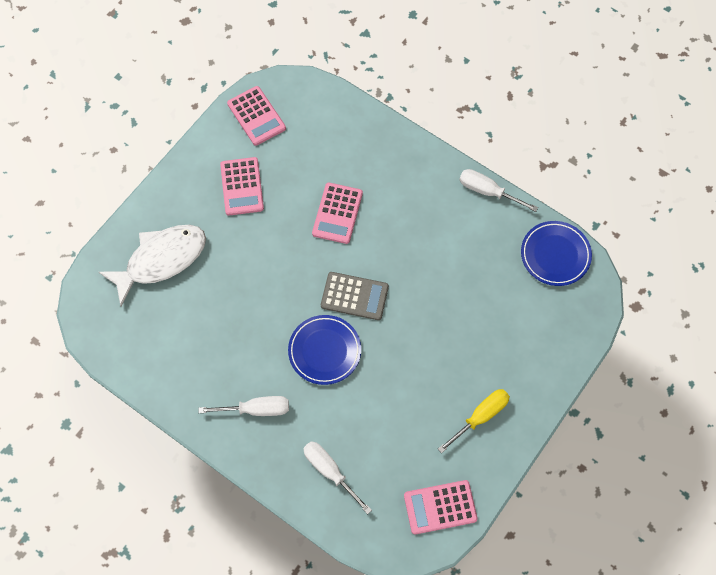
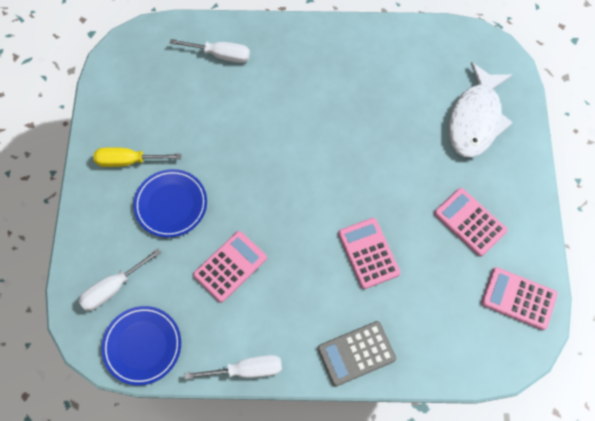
camera: 145 degrees right, 0 degrees up
(256, 409) = (307, 61): white screwdriver -> white screwdriver (113, 288)
(324, 351) = (289, 133): blue plate -> blue plate (171, 205)
(354, 296) = (298, 190): grey calculator -> grey calculator (356, 353)
(440, 507) = (121, 80): pink calculator -> pink calculator (230, 266)
(480, 417) = (128, 161): yellow screwdriver -> yellow screwdriver turned 75 degrees clockwise

